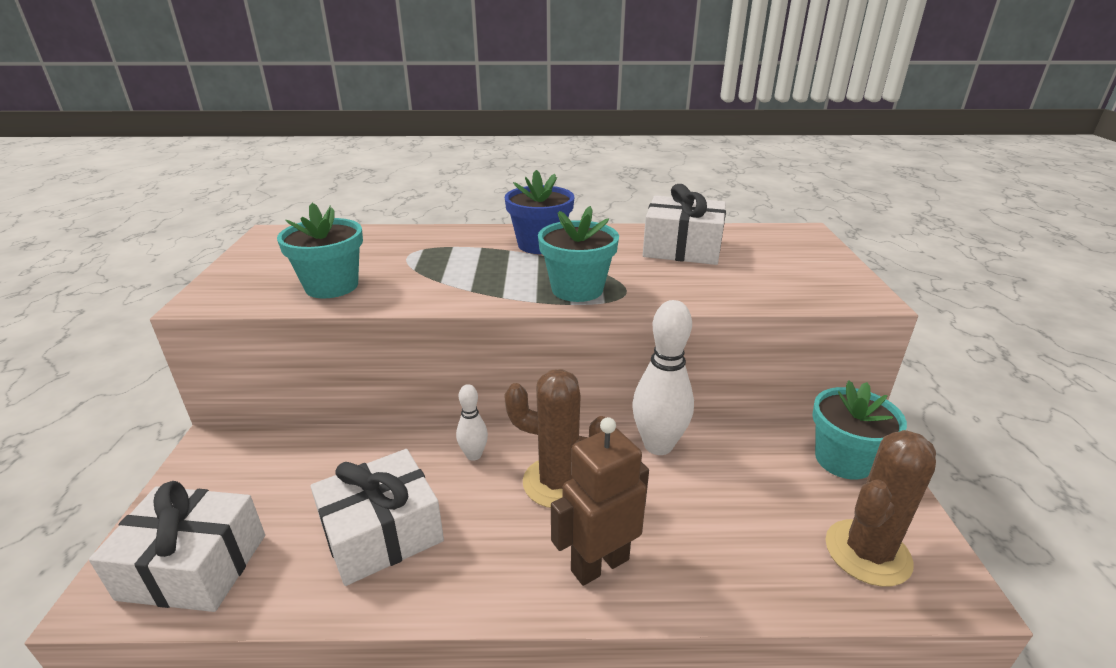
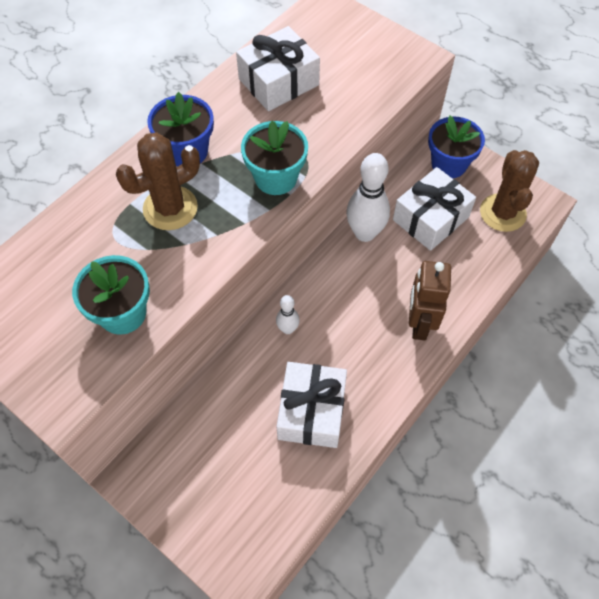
camera: 50 degrees left, 30 degrees up
(194, 566) = (254, 521): white gift -> white gift (430, 218)
(558, 482) = (349, 302): brown cactus -> brown cactus (170, 208)
(843, 460) = (449, 164): turquoise flower pot -> blue flower pot

